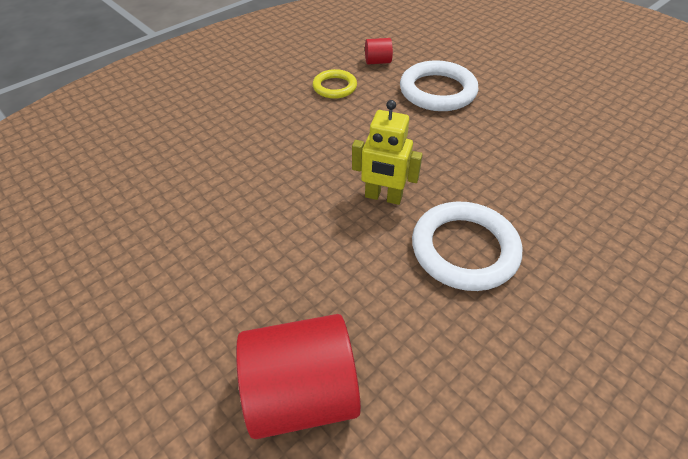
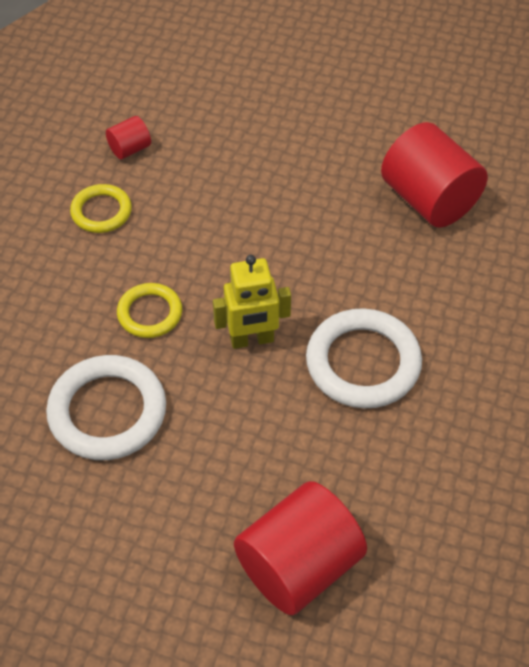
camera: 30 degrees left, 5 degrees up
(322, 152) = (150, 313): none -> yellow ring
(437, 91) = (229, 168): white ring -> white ring (107, 412)
(586, 157) = (429, 200): none -> red cylinder

